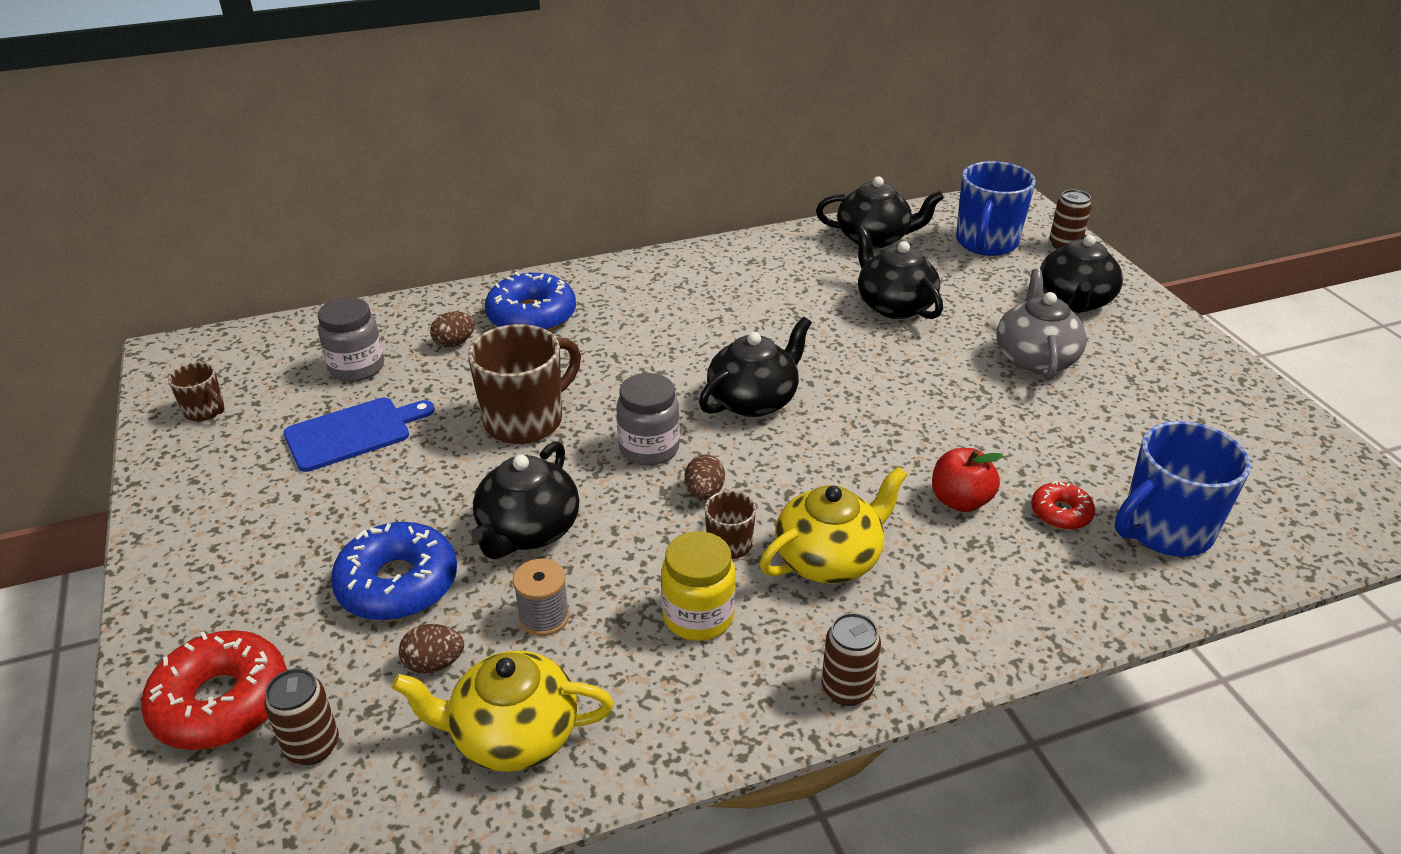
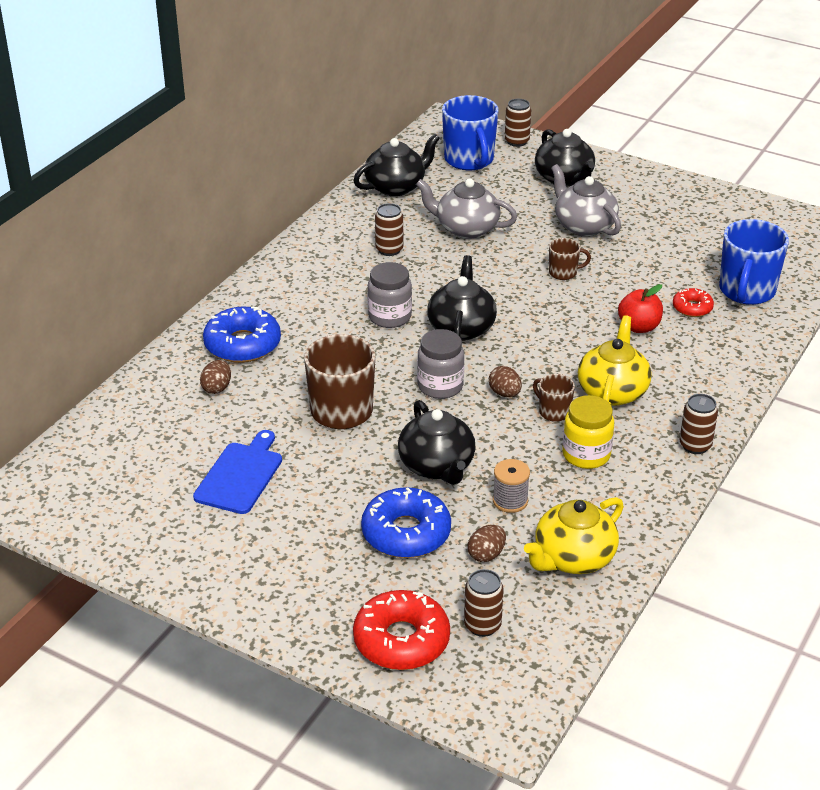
camera: 40 degrees left, 0 degrees up
(205, 411) = (110, 519): brown mug -> brown mug (564, 273)
(357, 368) = (173, 437): grey jar -> grey jar (390, 317)
(786, 292) = (389, 250): none -> brown can
(894, 305) = (466, 228): black teapot -> grey teapot

